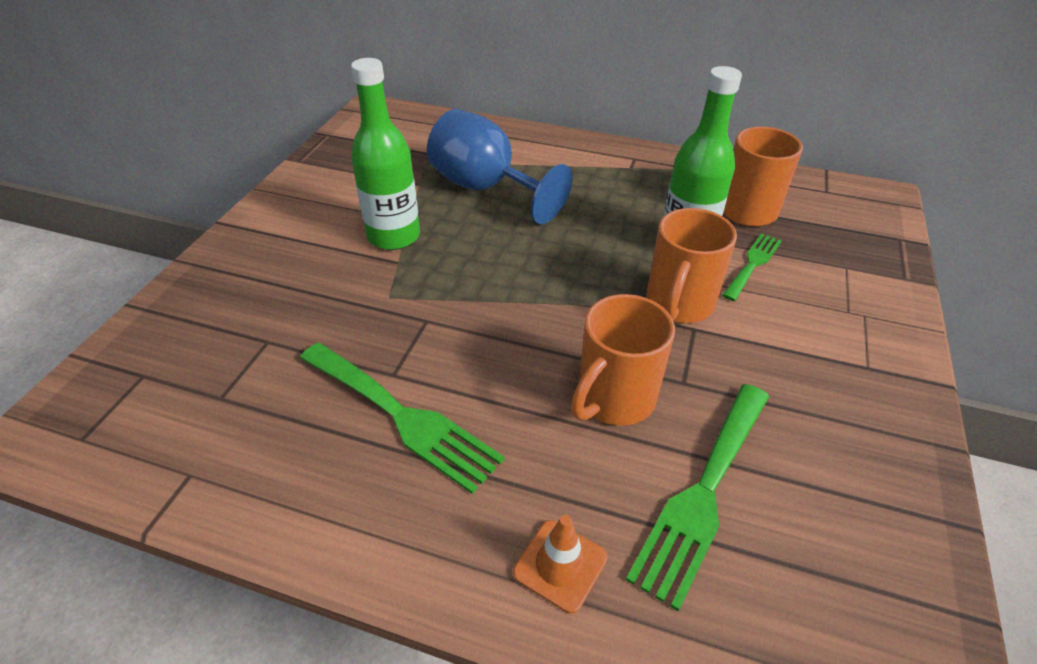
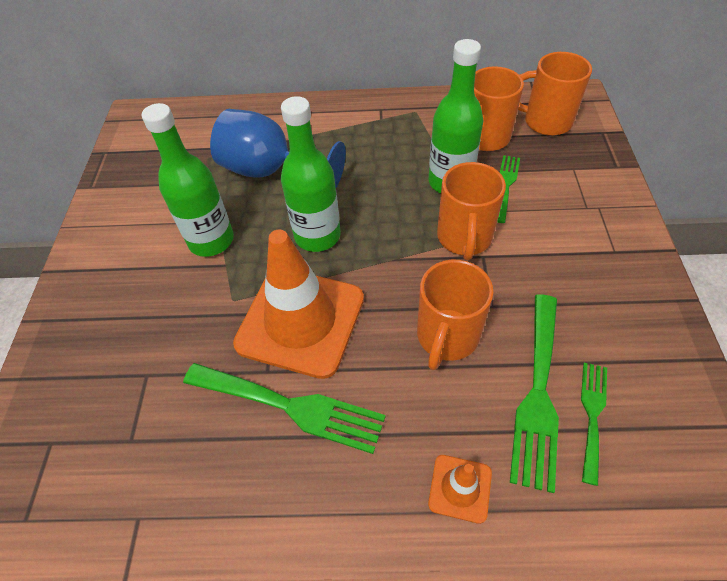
camera: 15 degrees left, 10 degrees up
(452, 336) = (300, 321): none -> orange traffic cone
(509, 260) = (317, 236): none -> green bottle
(766, 538) = (592, 414): none -> green fork
(829, 212) = (545, 122): none -> orange mug

